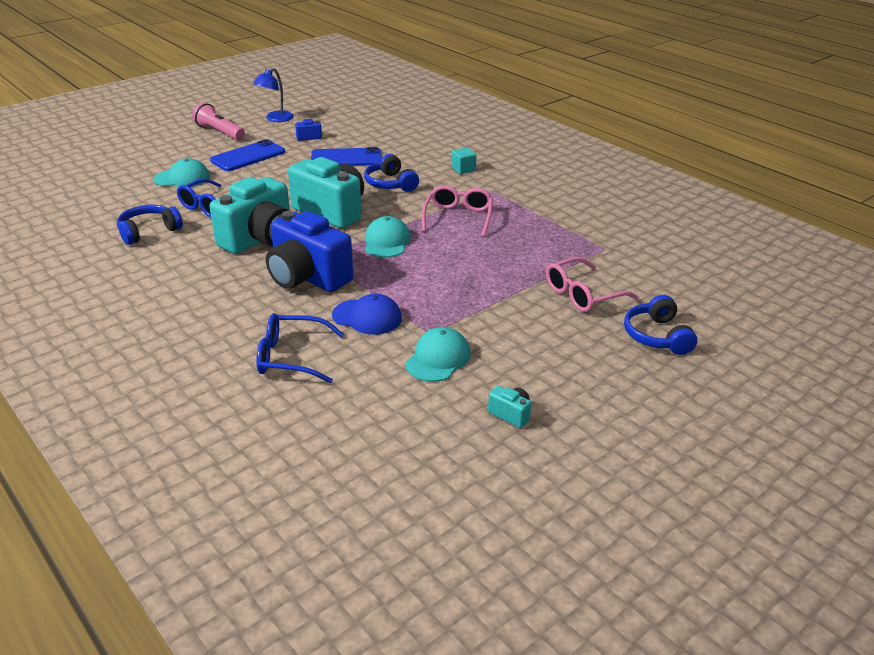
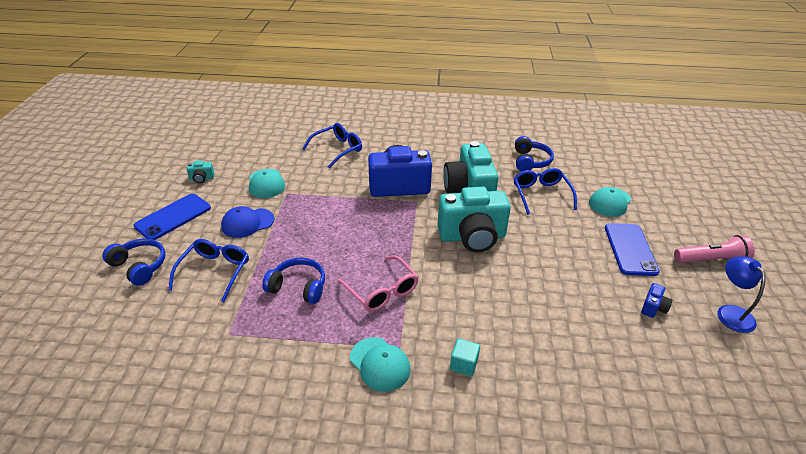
camera: 135 degrees right, 5 degrees up
(346, 158) = (571, 301): blue phone -> blue phone (173, 217)
(367, 317) = (332, 183): blue cap -> blue cap (247, 223)
(386, 242) = (397, 235): turquoise cap -> turquoise cap (380, 364)
(390, 184) = (486, 294): blue headphones -> blue headphones (298, 287)
(583, 294) = (214, 272): pink glasses -> blue glasses

